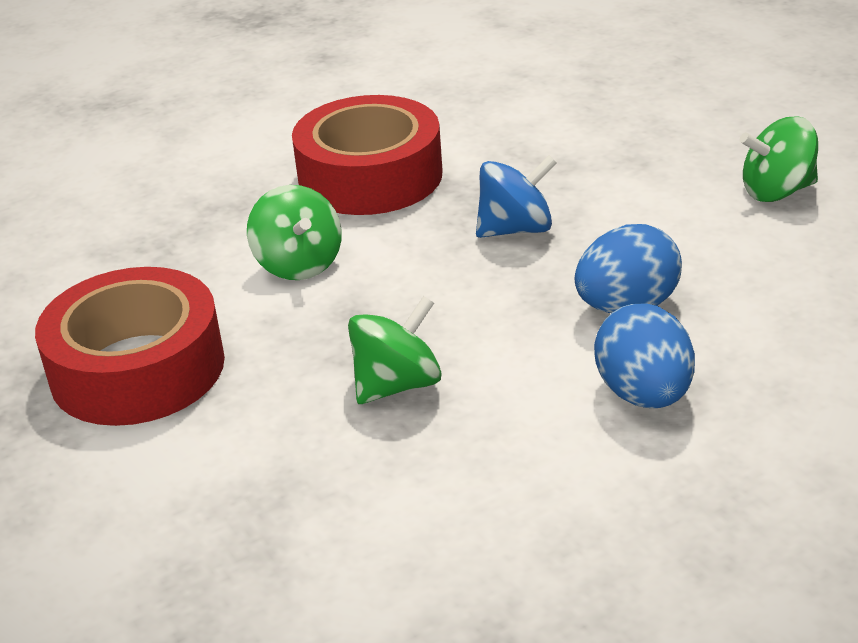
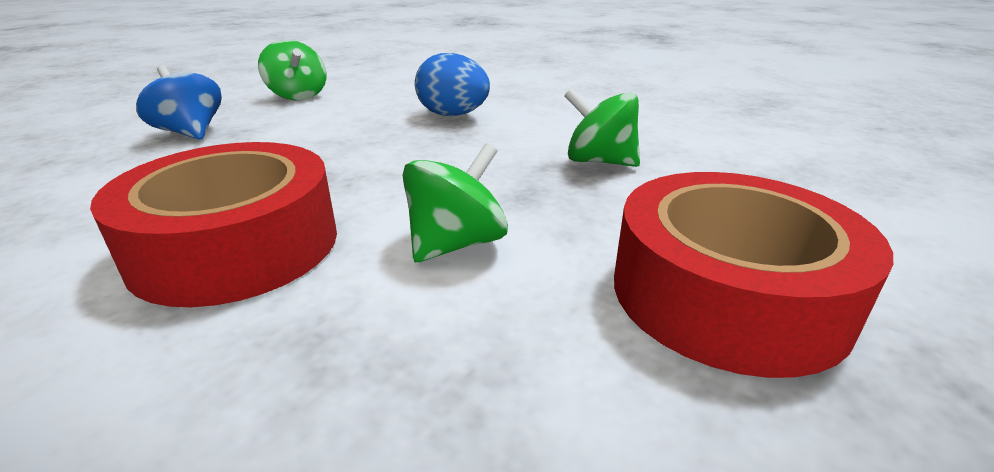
camera: 115 degrees left, 5 degrees down
(516, 229) = (358, 156): blue spinning top -> blue spinning top (190, 133)
(644, 394) = (538, 104): blue egg -> none

